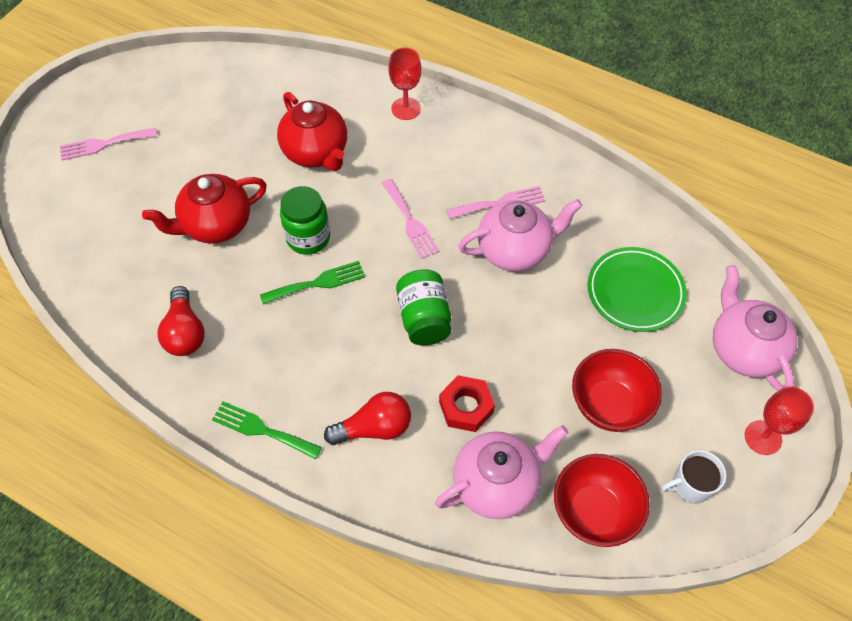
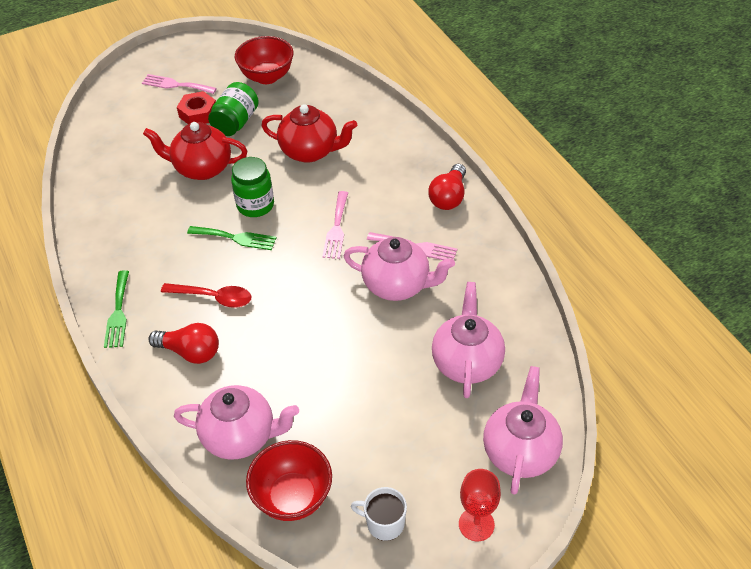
camera: 35 degrees right, 10 degrees down
(185, 332) = (124, 226): red light bulb -> red light bulb (449, 197)
(262, 429) = (118, 313): green fork -> green fork turned 150 degrees counterclockwise
(316, 153) = (310, 151): red teapot -> red teapot turned 75 degrees counterclockwise
(349, 358) = (213, 297): none -> red spoon
(406, 109) = (402, 149): red goblet -> none
(424, 318) = (288, 298): green jar -> green jar (236, 122)
(466, 407) = (265, 373): red nut -> red nut (198, 113)
(609, 405) = (371, 431): red bowl -> red bowl (267, 77)
(635, 292) = (466, 362): green plate -> pink teapot

